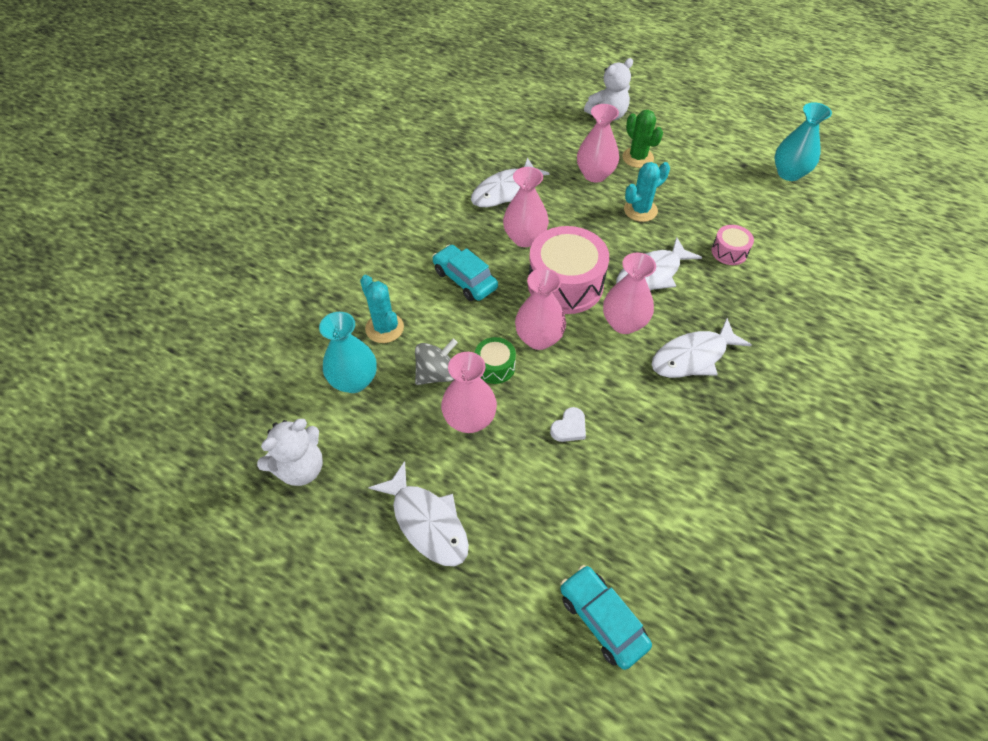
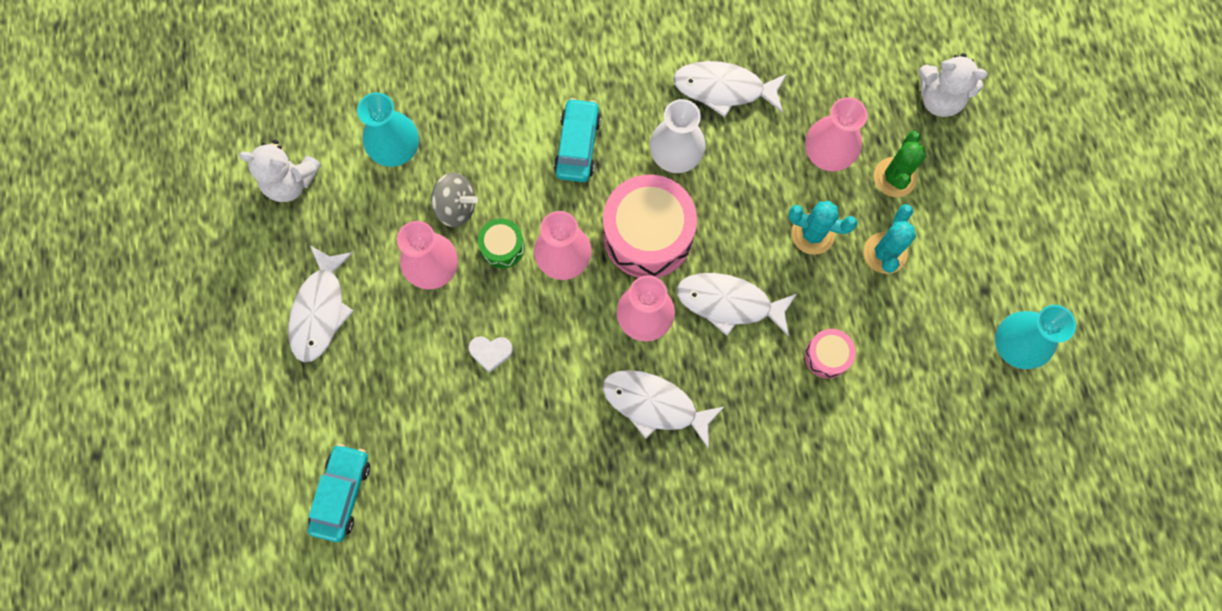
camera: 50 degrees right, 20 degrees up
(384, 328) = (467, 126): turquoise cactus -> turquoise cactus (885, 253)
(524, 238) = (675, 156): pink vase -> white vase

